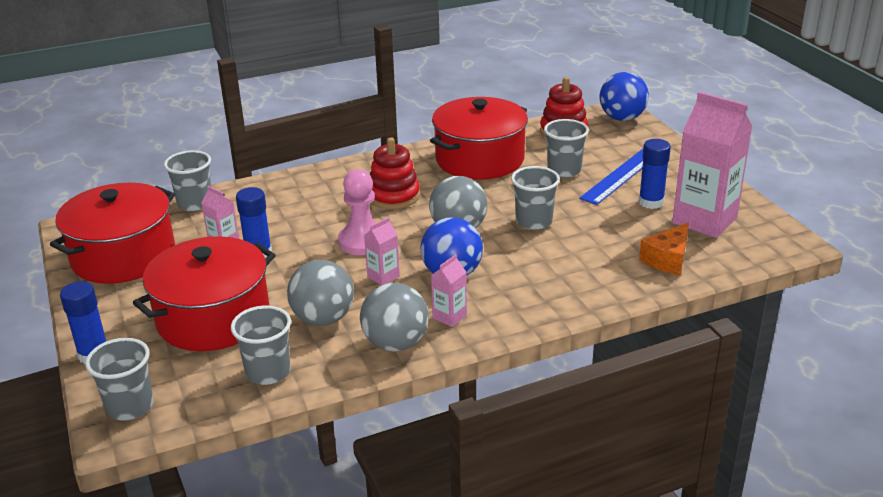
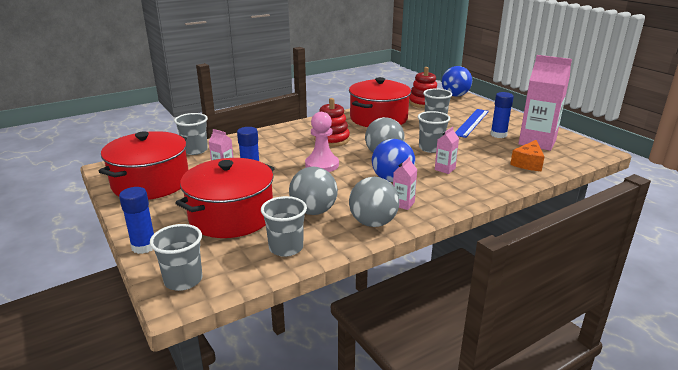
camera: 10 degrees left, 5 degrees down
(383, 276) = (345, 184): pink carton -> pink carton (445, 169)

